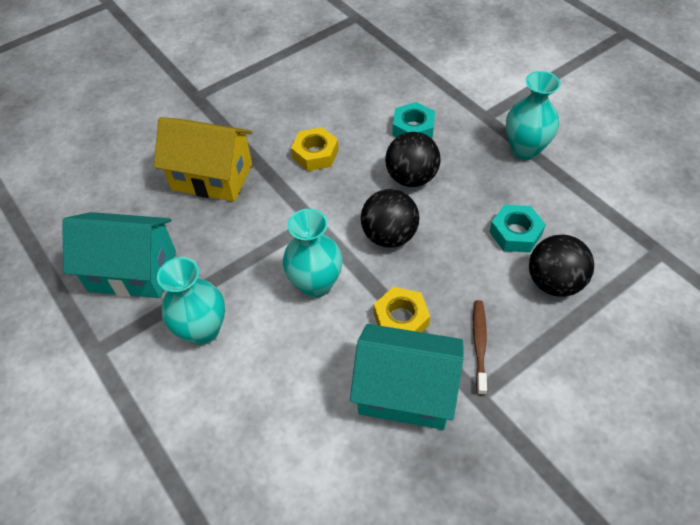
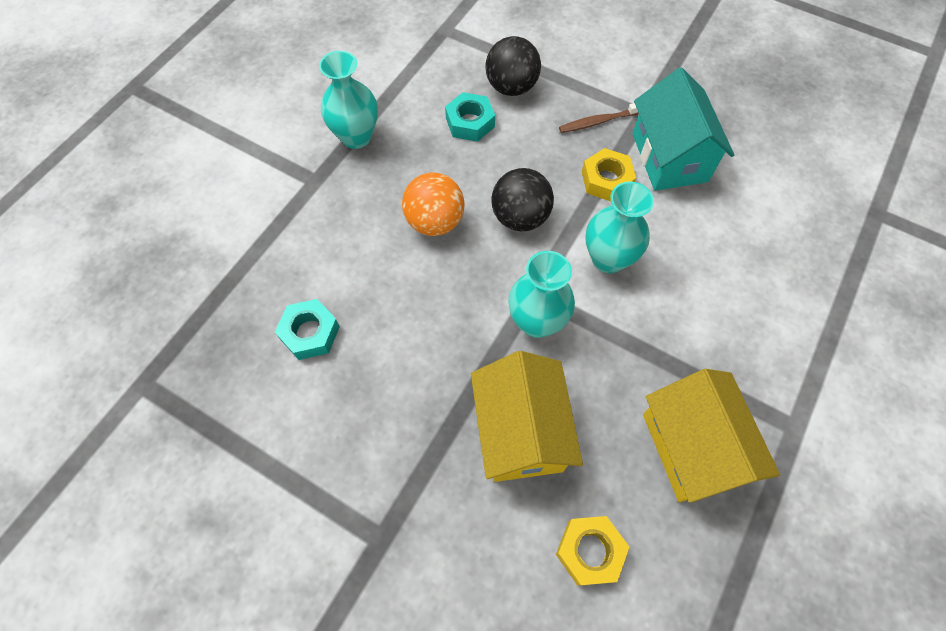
camera: 115 degrees left, 10 degrees up
(132, 271) = (692, 447): turquoise house -> yellow house
(203, 330) = (712, 335): turquoise vase -> turquoise vase (536, 322)
(315, 154) = (436, 328): yellow nut -> yellow nut (590, 551)
(411, 178) = (435, 222): black ball -> orange ball
(413, 128) = (358, 242): turquoise nut -> turquoise nut (310, 333)

